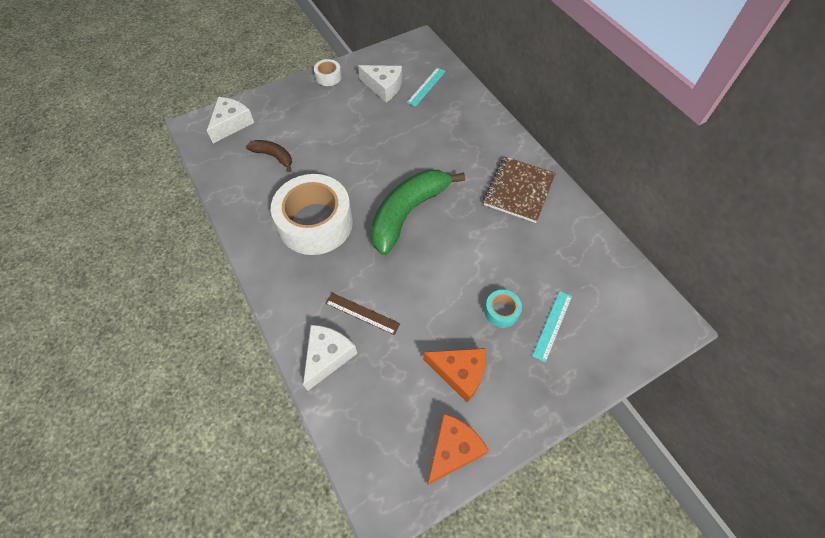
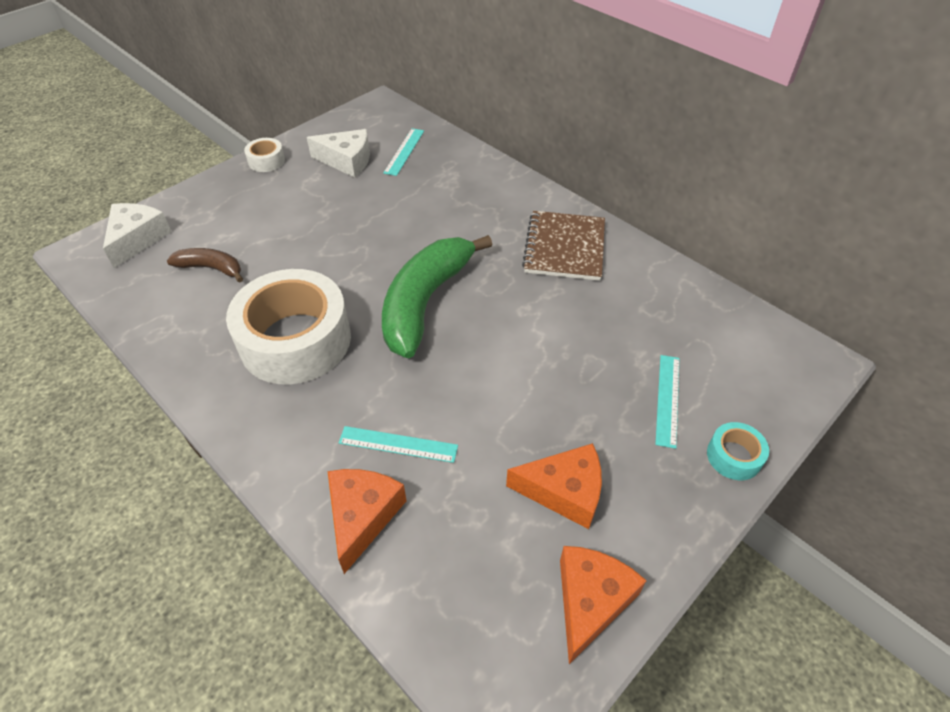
camera: 15 degrees left, 10 degrees down
(327, 356) = (362, 516): white cheese -> orange cheese
(362, 313) = (398, 444): brown ruler -> turquoise ruler
(501, 311) = (594, 397): turquoise tape -> turquoise tape (734, 456)

